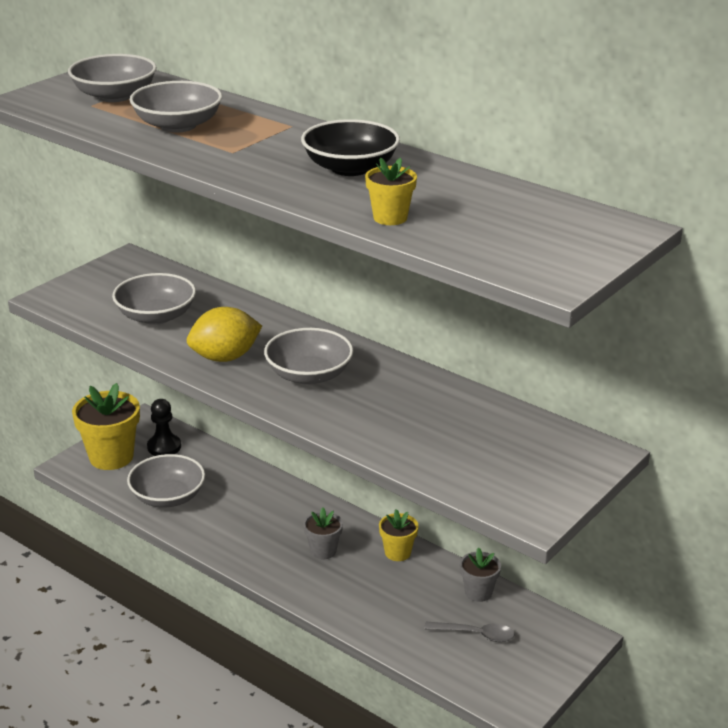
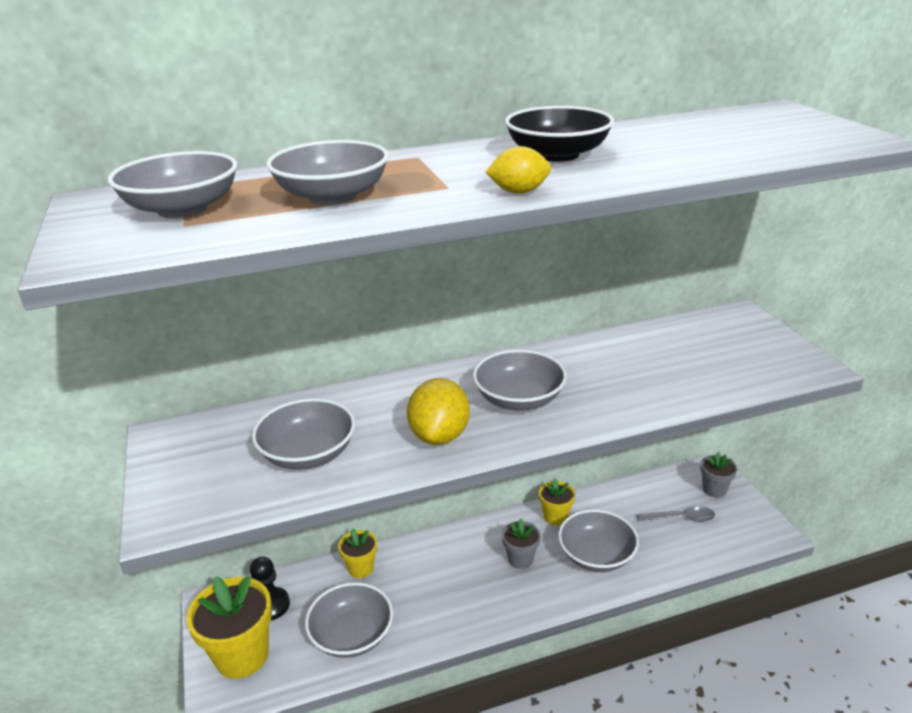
camera: 55 degrees left, 0 degrees up
(244, 175) = (519, 192): none -> yellow lemon
(369, 594) = (596, 555): none -> grey bowl
(390, 218) = (694, 161): yellow flower pot -> yellow flower pot (361, 568)
(475, 634) = (681, 518): grey spoon -> grey spoon turned 45 degrees clockwise
(478, 592) = (633, 495): grey flower pot -> grey flower pot (714, 489)

